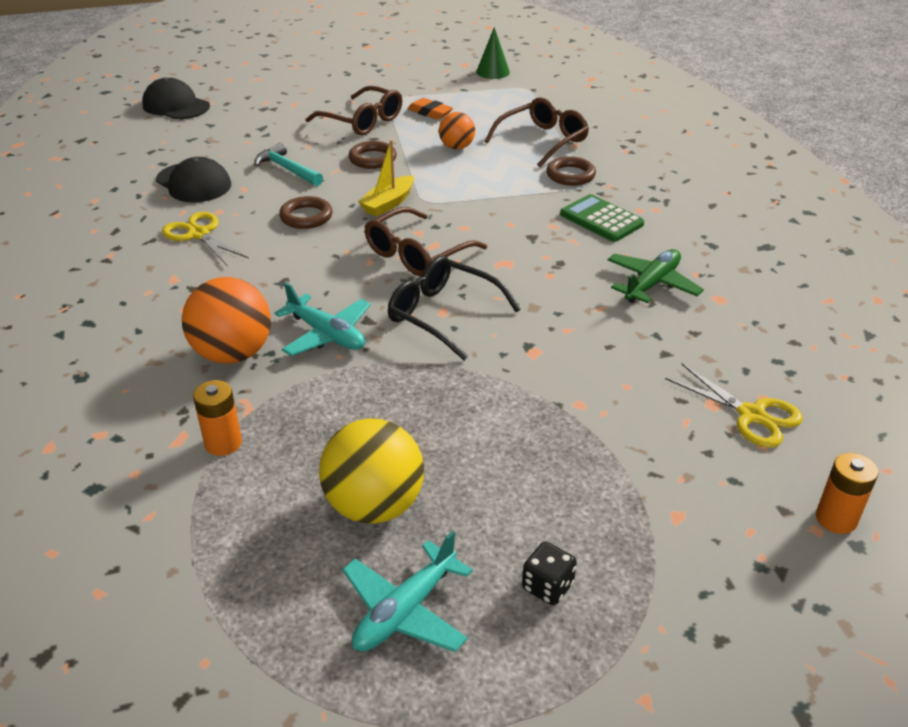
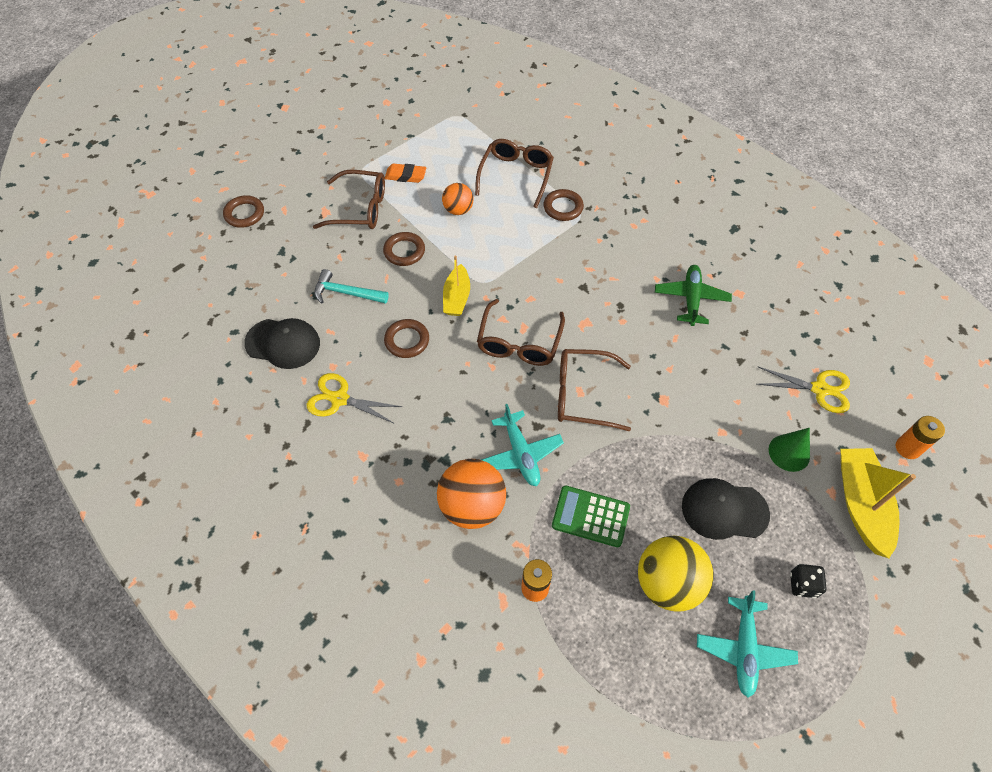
camera: 30 degrees left, 20 degrees up
(176, 106) = (179, 254): black cap -> black cap (724, 510)
(257, 97) = (244, 214): none -> brown ring
(326, 334) = (520, 454): turquoise plane -> turquoise plane turned 60 degrees clockwise
(442, 314) = (582, 395): black glasses -> brown glasses
(493, 72) = (417, 104): green cone -> green cone (789, 452)
(601, 219) = (616, 247): green calculator -> green calculator (590, 516)
(709, 545) = (860, 504): none -> yellow boat

